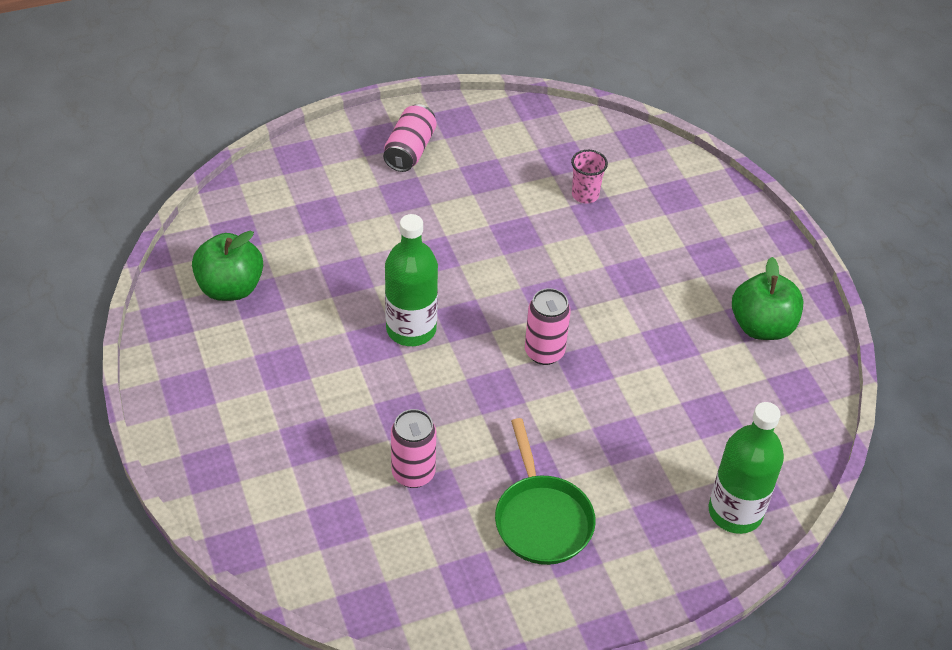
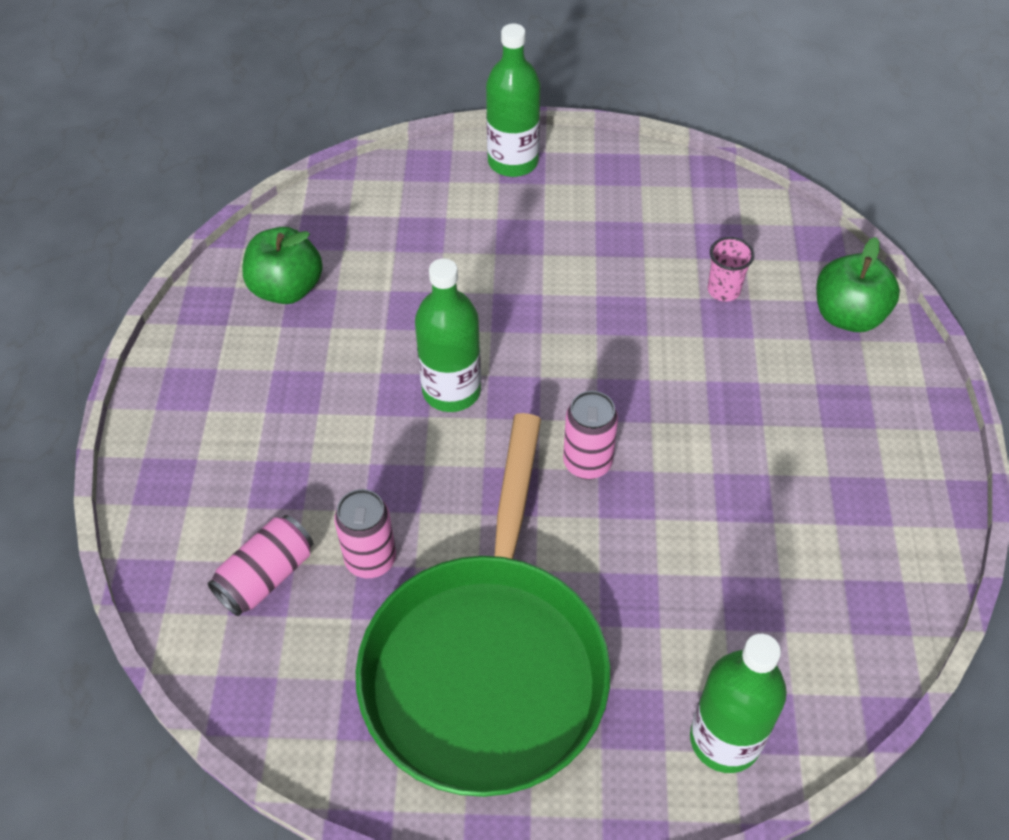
camera: 25 degrees right, 5 degrees up
(368, 136) = (513, 161): none -> green bottle
(410, 150) = (550, 188): pink can -> pink can (266, 576)
(542, 519) = (487, 665): green pan -> green pan, size x2.00
(761, 326) = (867, 512): green apple -> green apple (848, 315)

